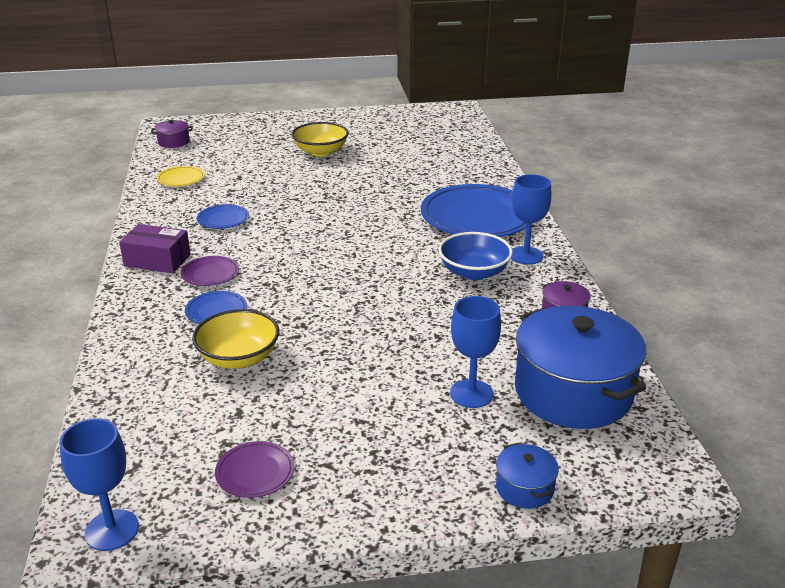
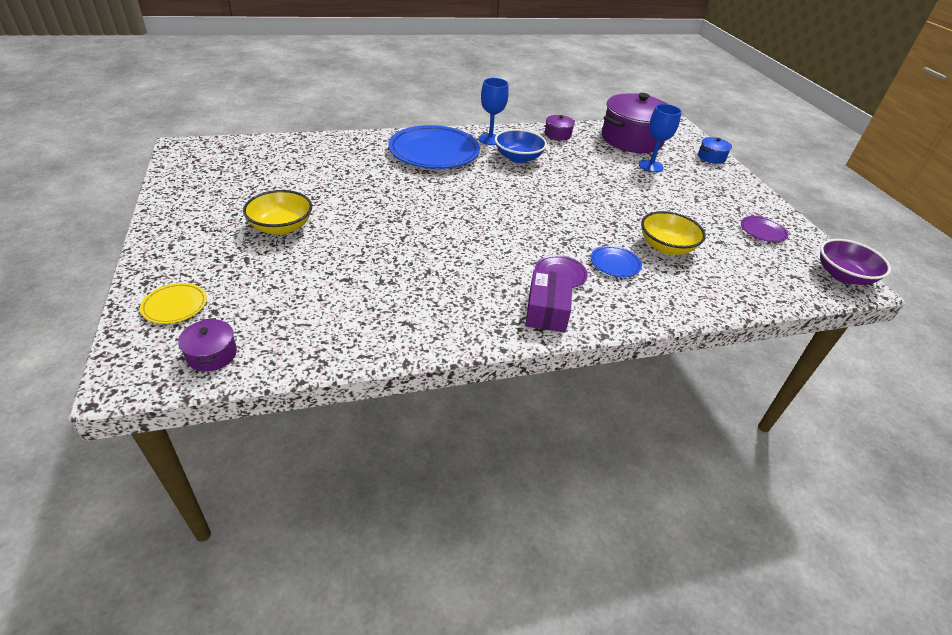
camera: 100 degrees left, 10 degrees up
(112, 530) = (843, 276): blue goblet -> purple bowl
(181, 179) = (348, 325): yellow plate -> yellow plate (175, 306)
(223, 219) = (453, 279): blue plate -> none
(573, 392) = (631, 139): blue pot -> purple pot

